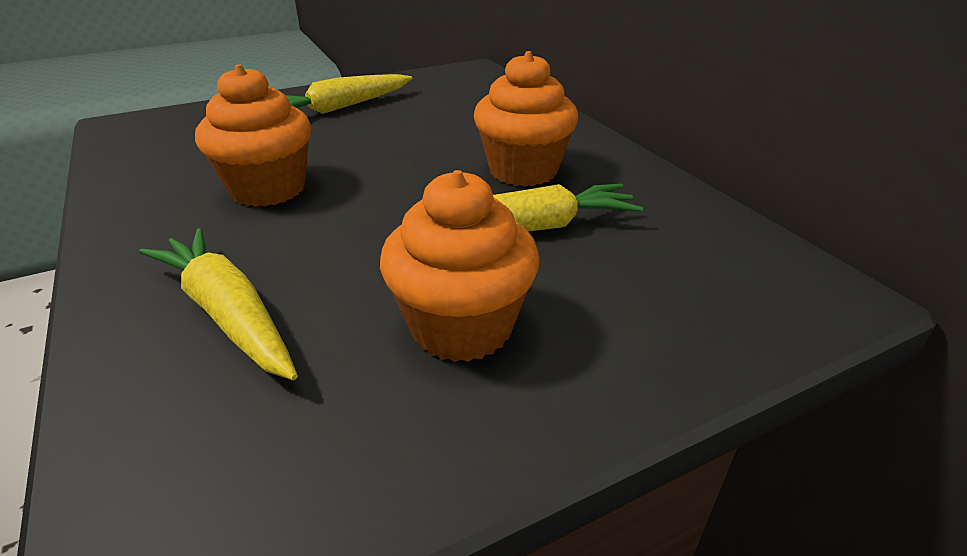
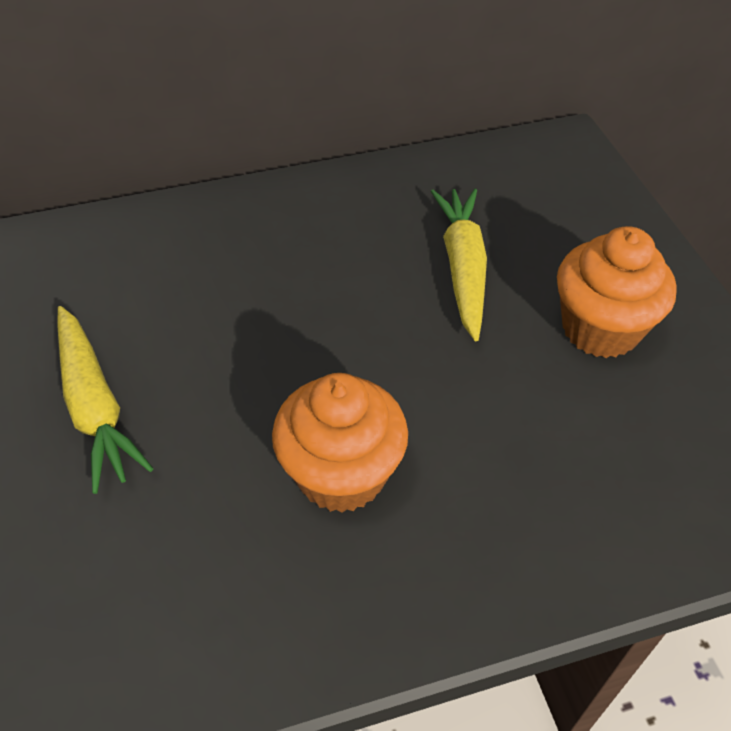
camera: 80 degrees left, 15 degrees up
(228, 314) = (581, 483): yellow carrot -> none
(523, 170) = (351, 252): orange cupcake -> none

